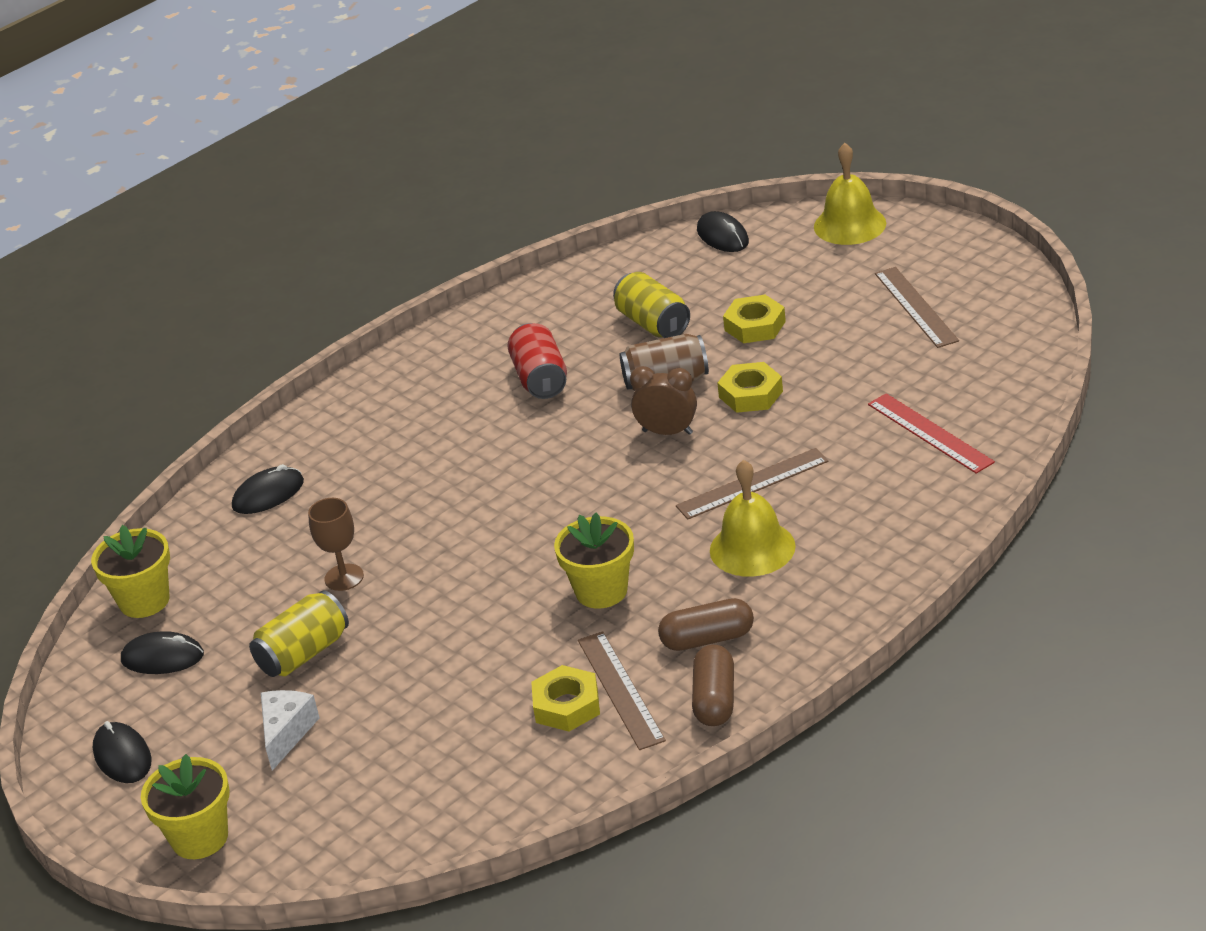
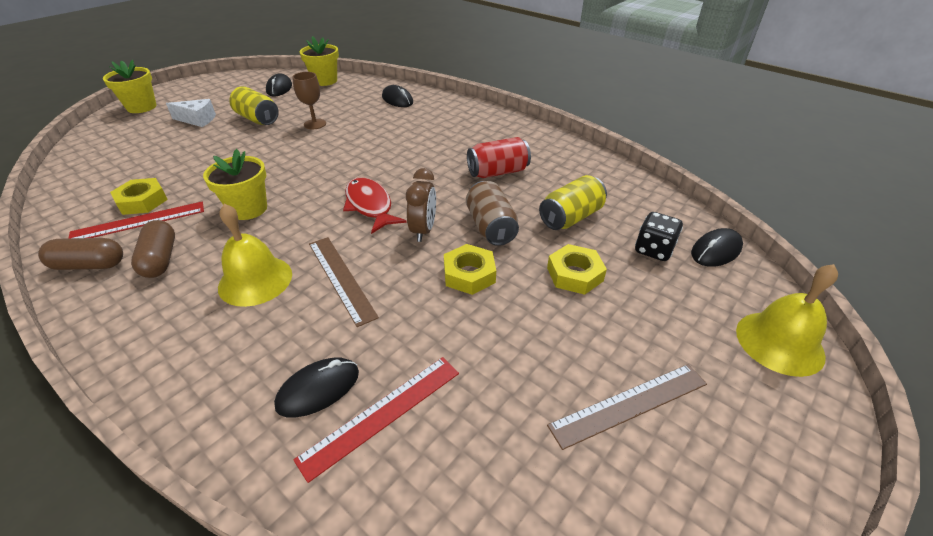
camera: 80 degrees right, 5 degrees up
(122, 756) = (215, 87): black mouse -> black mouse (318, 389)
(607, 482) = (370, 205): none -> red fish
(620, 690) = (139, 221): brown ruler -> red ruler
(718, 274) = (653, 250): none -> black dice

